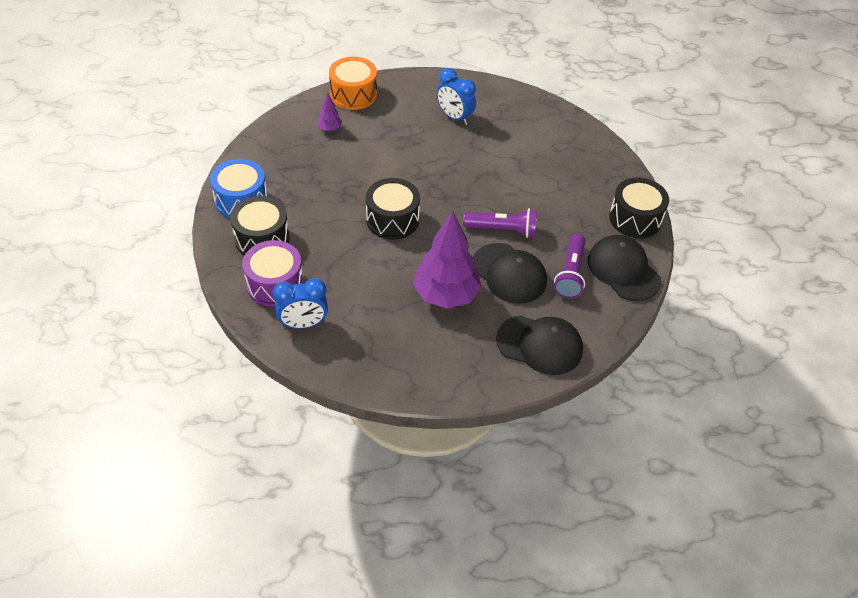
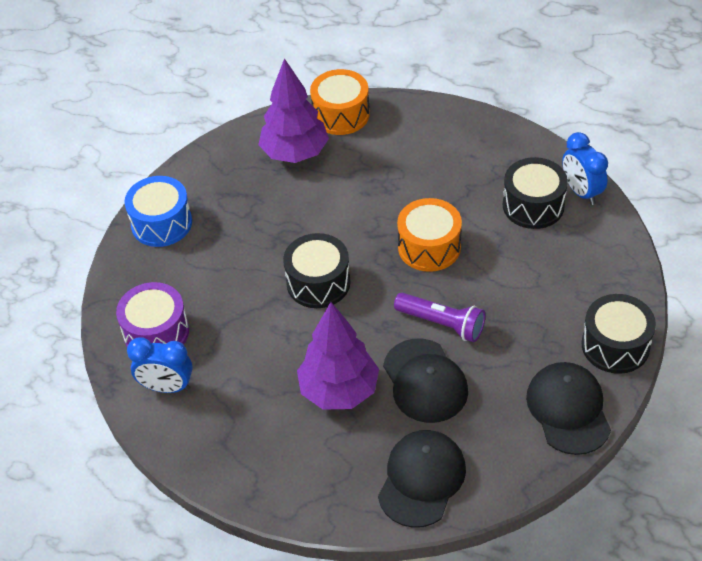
camera: 25 degrees right, 0 degrees up
(262, 238) = (165, 274): black drum -> black drum (533, 205)
(329, 129) = (295, 153): purple tree -> purple tree, size x2.28
(454, 117) = (448, 166): blue clock -> blue clock (581, 192)
(467, 177) = (429, 247): none -> orange drum
(540, 345) = (421, 479): black cap -> black cap turned 105 degrees counterclockwise
(570, 274) = (500, 399): purple flashlight -> none

